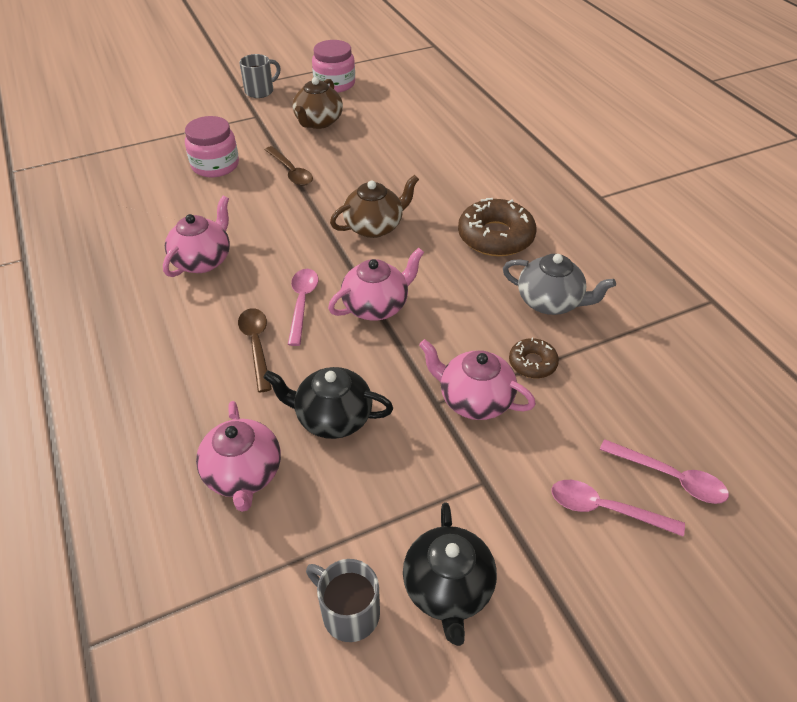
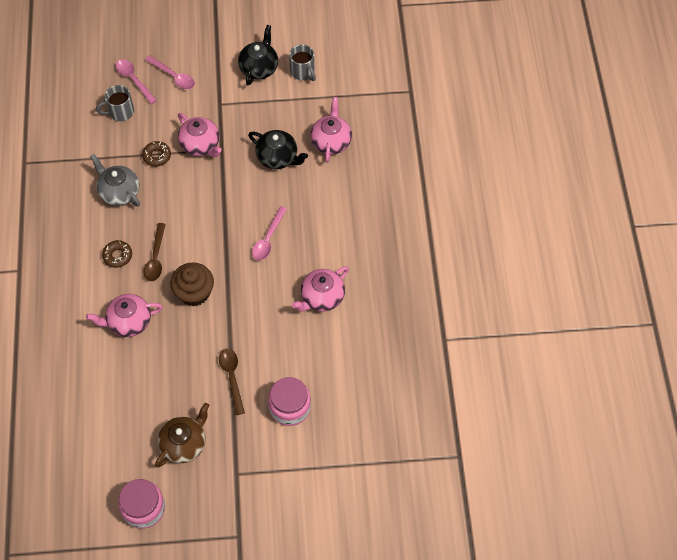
camera: 160 degrees left, 15 degrees up
(256, 345) = (304, 216): brown spoon -> brown spoon (155, 258)
(260, 91) = (219, 519): grey mug -> grey mug (120, 112)
(374, 227) = (194, 292): brown teapot -> brown cupcake
(376, 306) = (224, 222): pink teapot -> pink teapot (129, 322)
(495, 236) = (117, 256): brown donut -> brown donut, size x0.53

